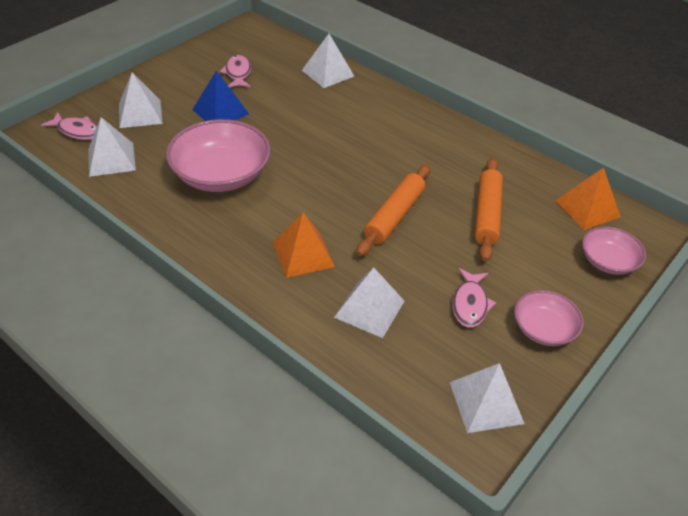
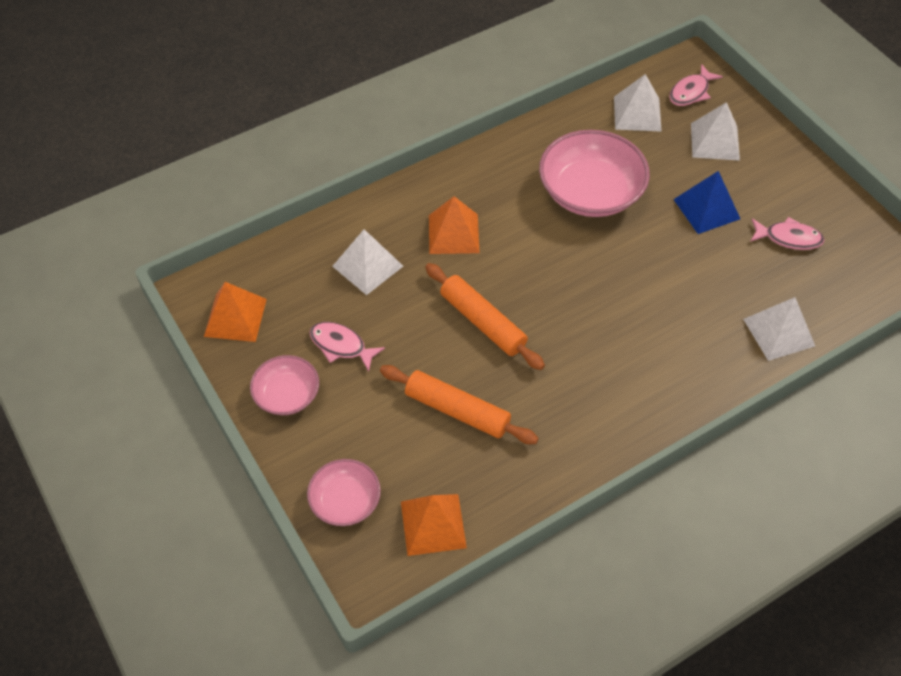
camera: 110 degrees right, 10 degrees up
(486, 402) = (235, 317): white pyramid -> orange pyramid

